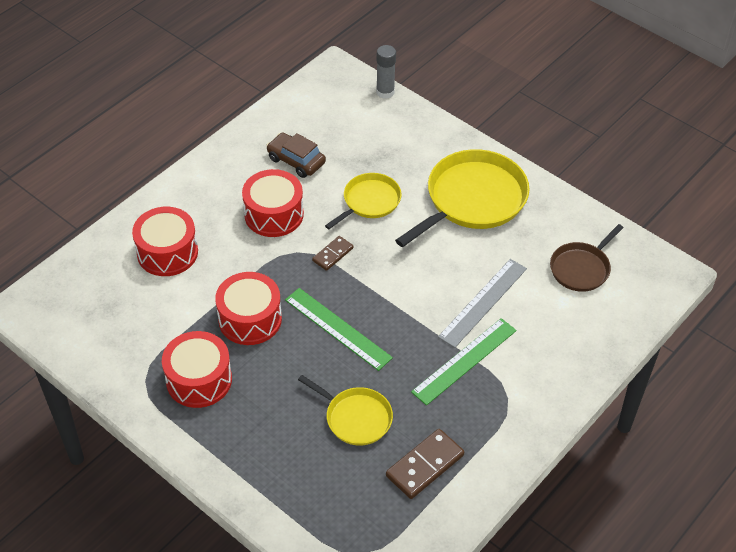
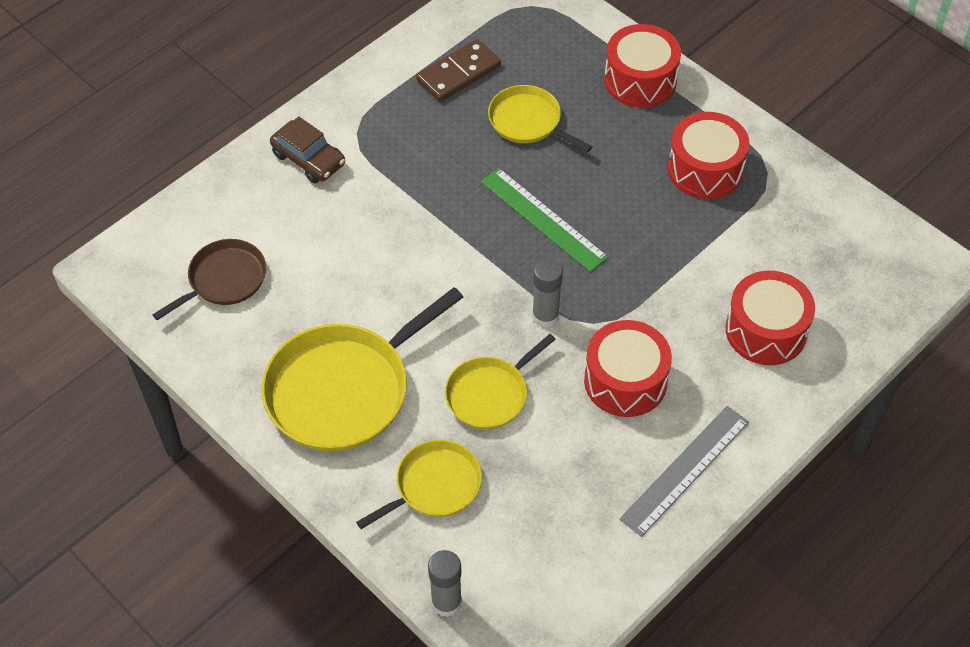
camera: 175 degrees left, 5 degrees up
(250, 319) = (650, 236): red drum -> red drum (640, 80)
(296, 161) = (594, 471): brown car -> brown car (309, 159)
(332, 254) = (545, 316): brown domino -> grey glue stick
(401, 148) = (434, 486): none -> yellow pan
(464, 361) = (397, 174): green ruler -> none
(483, 302) = (361, 242): grey ruler -> grey ruler (685, 470)

